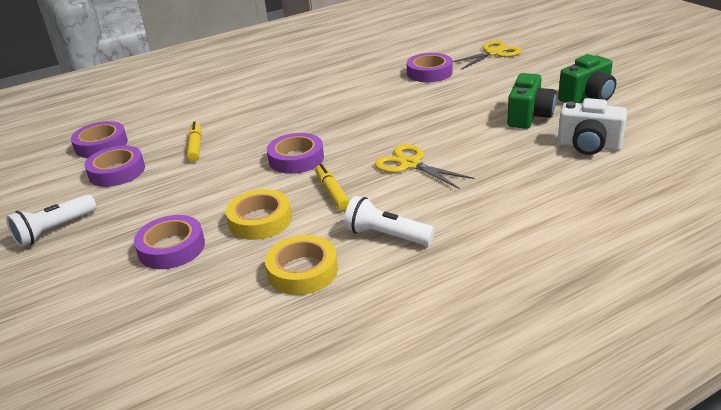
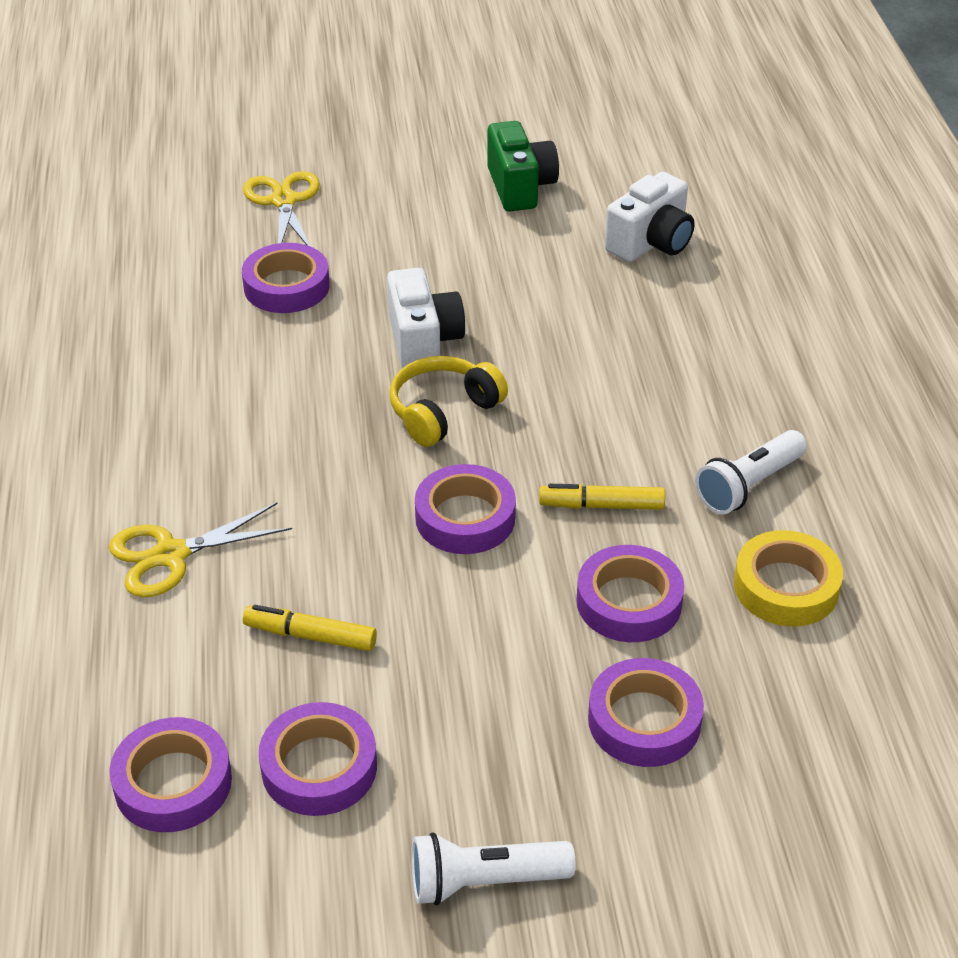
camera: 70 degrees left, 10 degrees up
(54, 230) = (484, 882): white flashlight -> white flashlight turned 105 degrees clockwise
(260, 220) = (629, 602): yellow tape -> purple tape
(372, 131) = (443, 411): none -> yellow headphones
(410, 164) = (578, 406): yellow scissors -> yellow scissors (171, 555)
(421, 112) = (423, 342): none -> white camera
(529, 117) = (531, 255): green camera -> none

